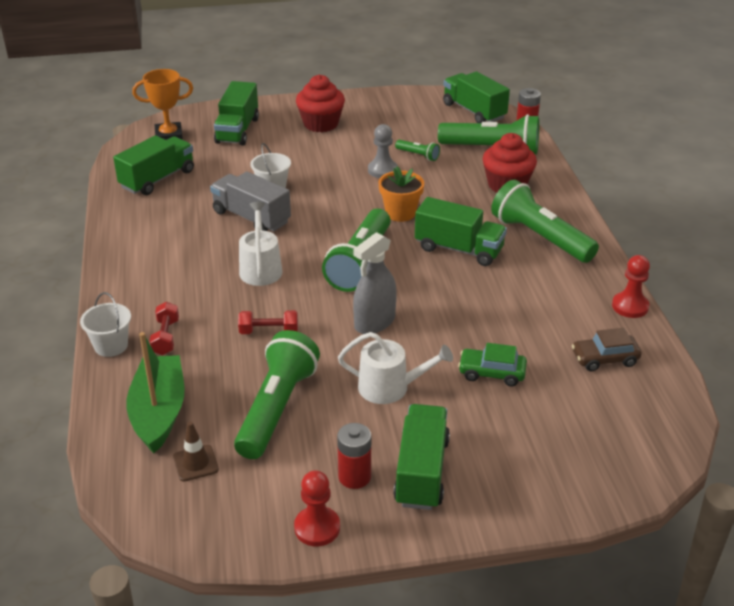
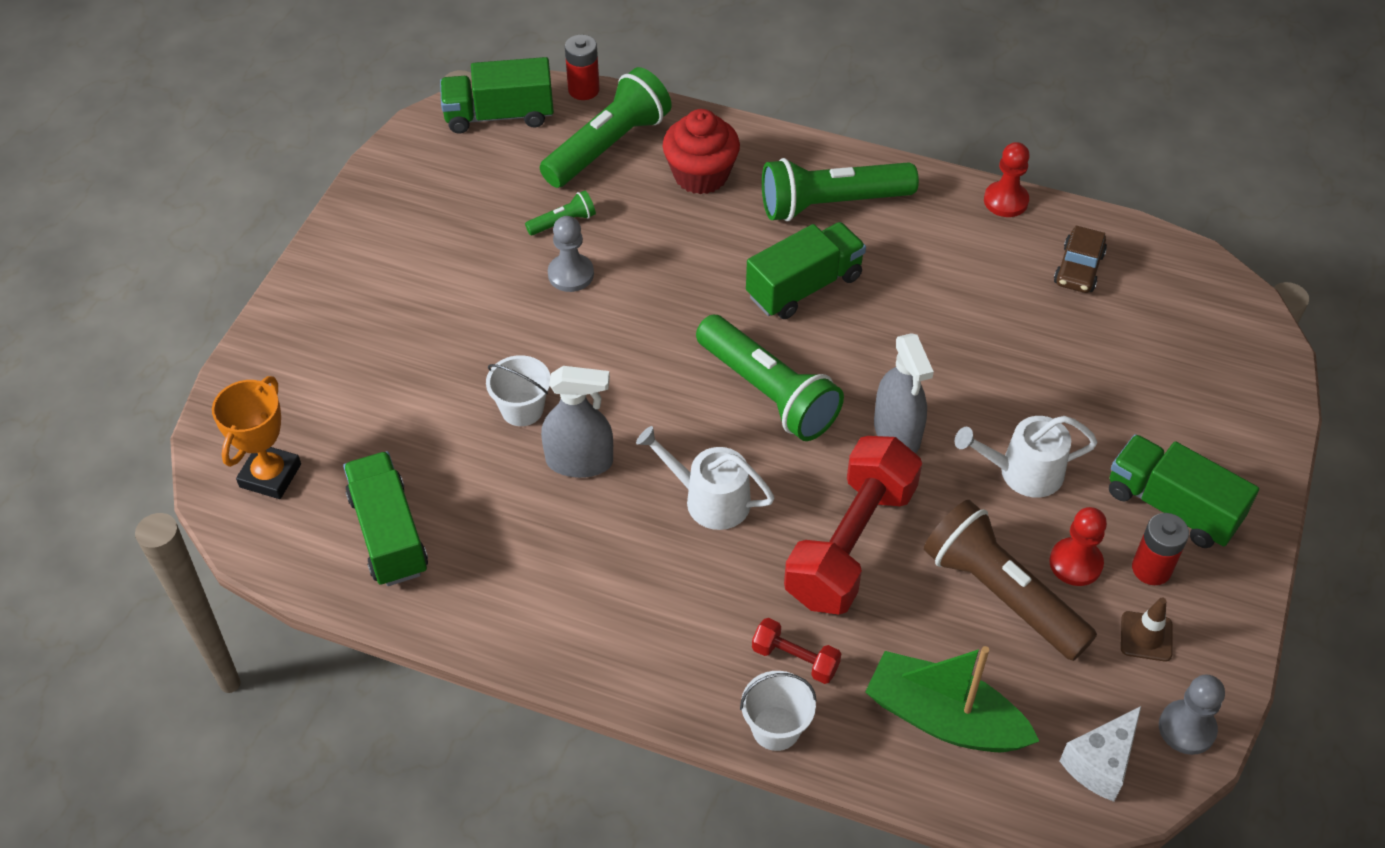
camera: 60 degrees left, 15 degrees up
(165, 498) = (1100, 763): none -> white cheese
(195, 463) = (1056, 712): brown traffic cone -> brown traffic cone (1146, 636)
(222, 537) = (1187, 728): none -> grey pawn
(237, 130) = (325, 385): green truck -> none
(251, 217) = (579, 461): grey truck -> grey spray bottle
(269, 331) = (851, 544): red dumbbell -> red dumbbell, size x2.26
(277, 408) = (1001, 594): green flashlight -> brown flashlight
(317, 528) = (1212, 635): red pawn -> red pawn (1075, 563)
(321, 124) = (391, 284): red cupcake -> none
(390, 387) = (1023, 472): white watering can -> white watering can turned 135 degrees counterclockwise
(400, 213) = (686, 303): orange flower pot -> none
(492, 373) = (1049, 372): green car -> none

